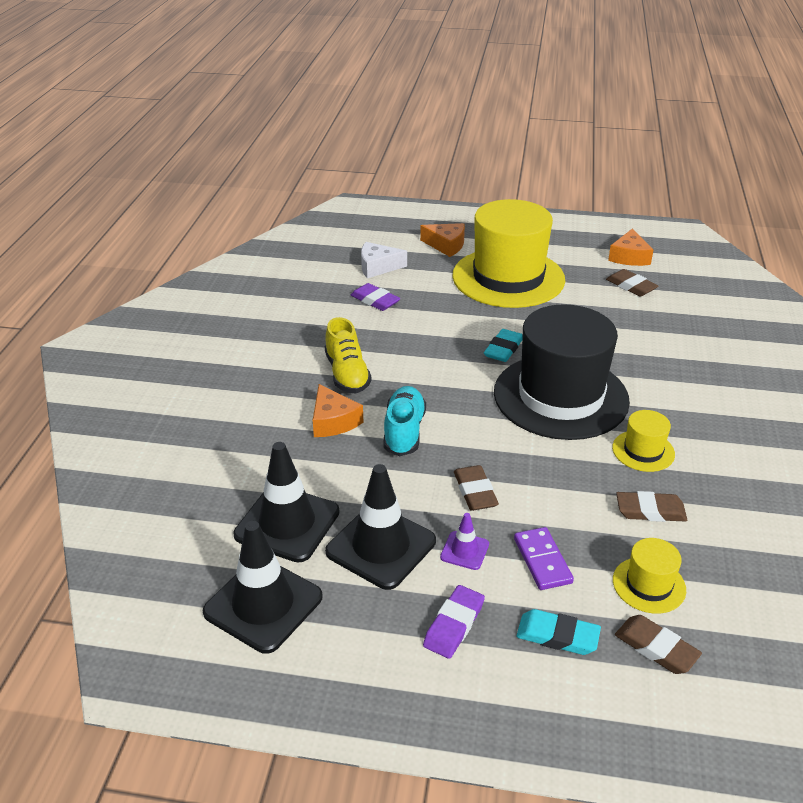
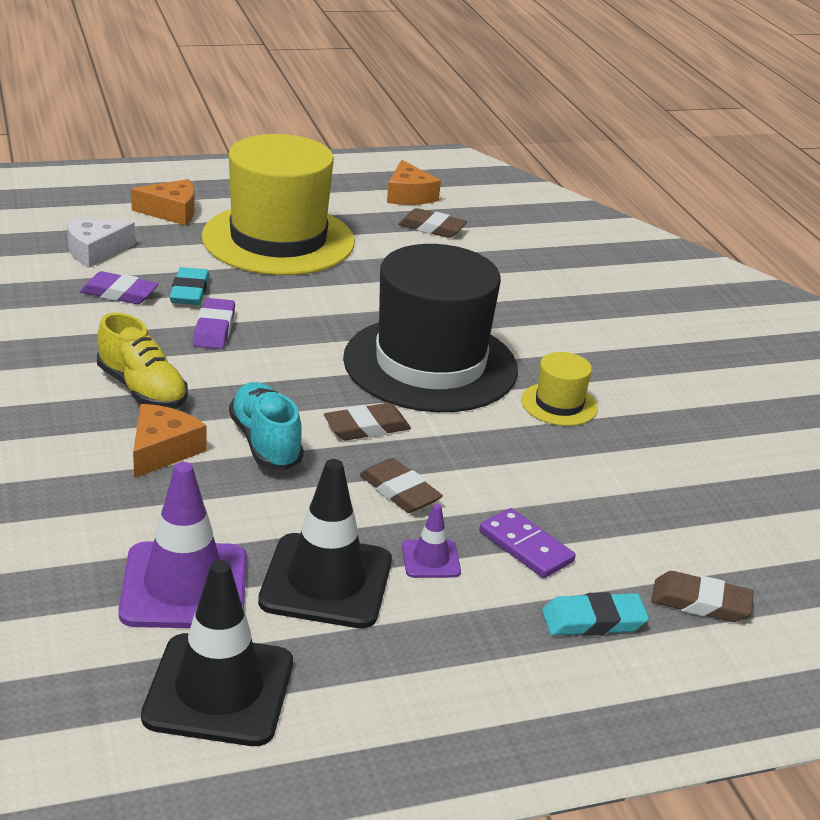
camera: 30 degrees left, 5 degrees down
(287, 523) = (184, 586): black traffic cone -> purple traffic cone
(333, 421) = (162, 450): orange cheese -> orange cheese turned 105 degrees counterclockwise
(454, 625) = (472, 643): purple eraser -> purple eraser (214, 329)
(503, 349) = (327, 323): turquoise eraser -> turquoise eraser (189, 291)
(649, 585) = (653, 541): yellow hat -> none
(650, 511) = (606, 465): brown eraser -> brown eraser (366, 427)

